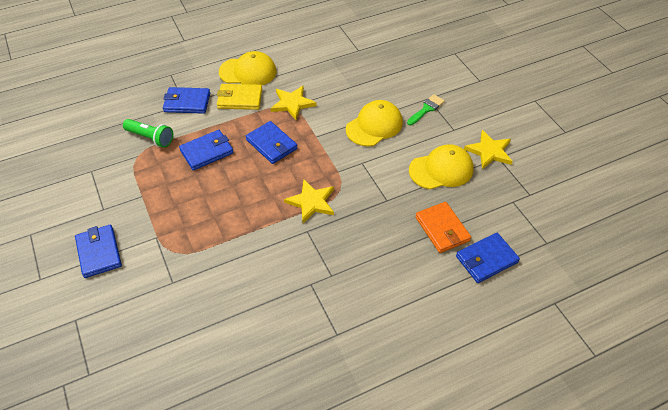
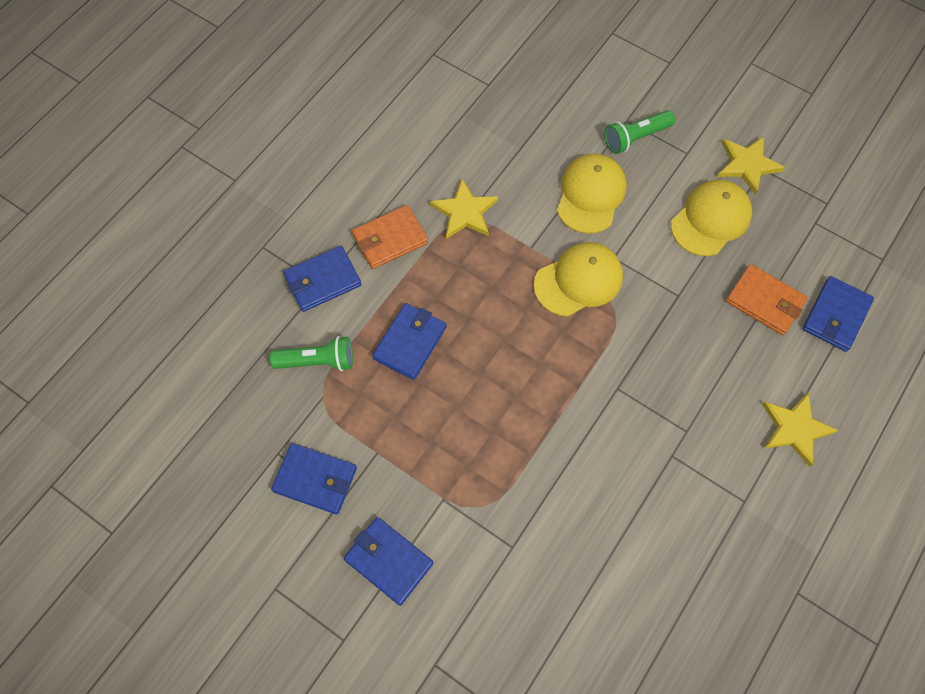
camera: 30 degrees left, 15 degrees up
(240, 99) = (390, 239): yellow wallet -> orange wallet
(248, 72) = (367, 190): yellow cap -> yellow cap (578, 280)
(271, 144) = (484, 288): blue wallet -> blue wallet (315, 480)
(311, 202) = (594, 346): yellow star -> yellow star (795, 429)
(426, 109) = (635, 138): green brush -> green flashlight

